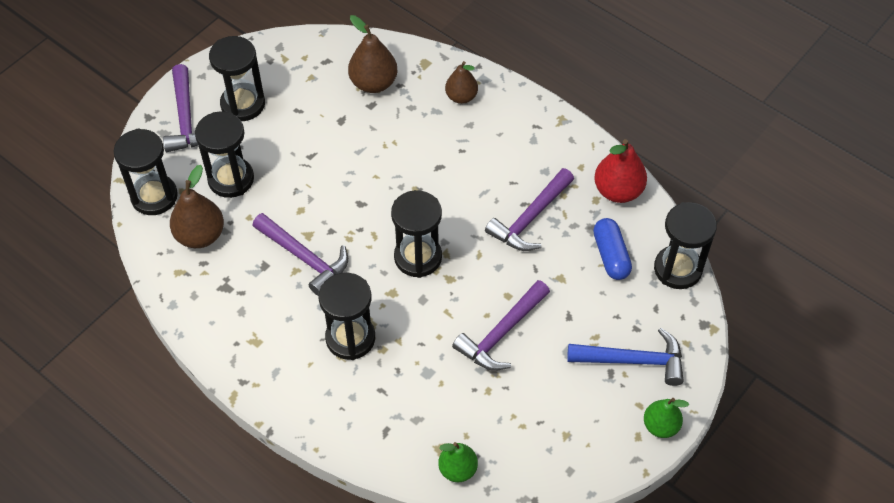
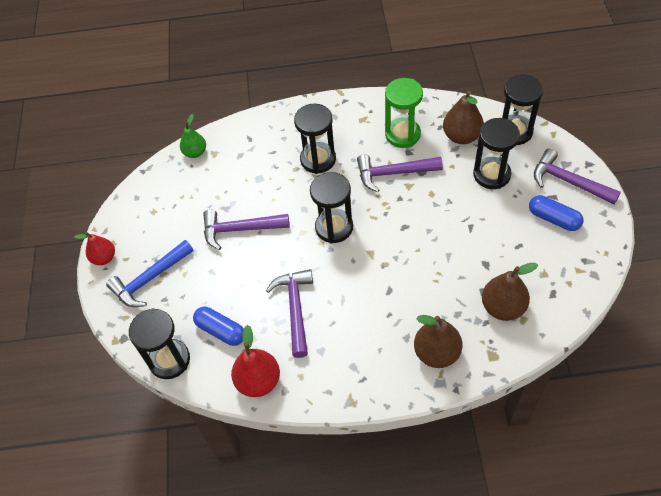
camera: 140 degrees right, 0 degrees up
(243, 104) = (553, 219): black hourglass -> blue capsule
(244, 288) = (402, 134): none -> green hourglass
(461, 97) = (436, 353): brown pear -> brown pear, size x1.50
(502, 333) = (240, 229): purple hammer -> purple hammer turned 90 degrees counterclockwise
(660, 426) = (104, 258): green pear -> red pear

